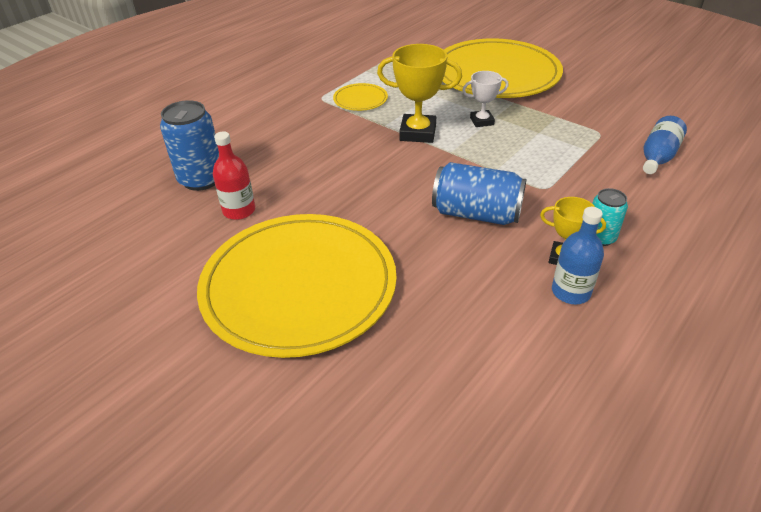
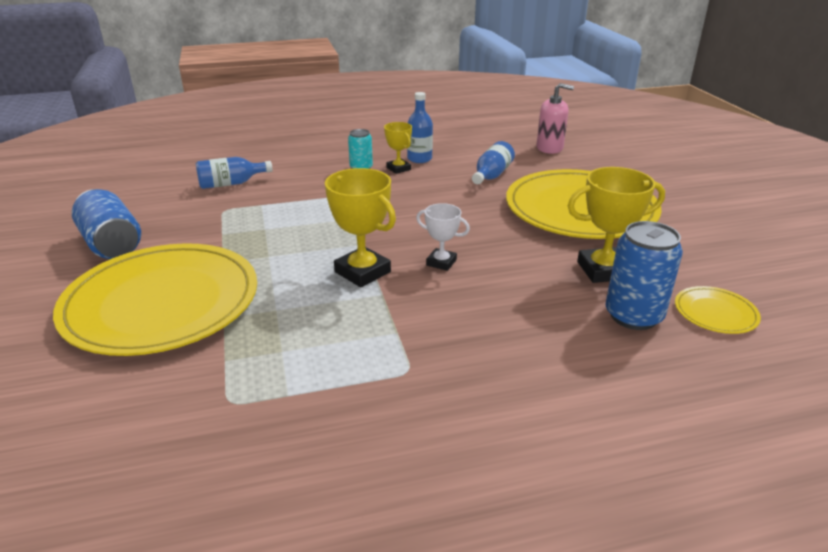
camera: 145 degrees left, 10 degrees down
(239, 210) = (603, 270): red bottle -> yellow trophy
(360, 99) = (362, 342): yellow plate -> yellow plate (715, 313)
(438, 438) = (549, 148): none -> pink soap dispenser
(449, 303) = (492, 175): none -> blue bottle
(476, 214) = (413, 201): blue can -> blue can (111, 244)
(482, 121) = (287, 257): white trophy -> white trophy (441, 262)

